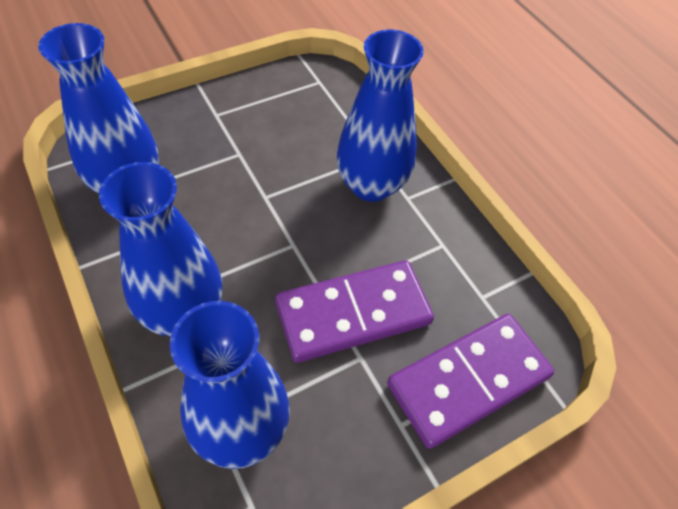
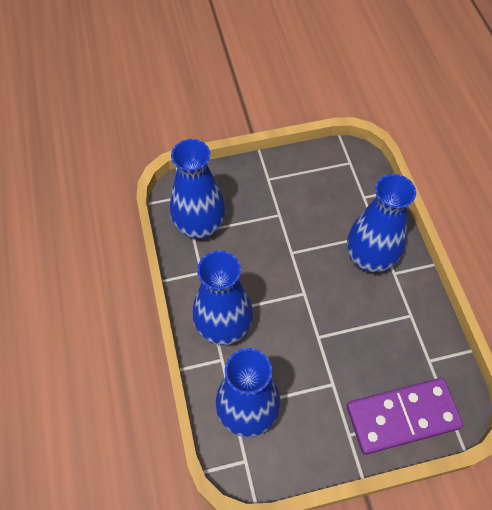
camera: 20 degrees right, 5 degrees up
(353, 313) = (335, 352): purple domino -> none

